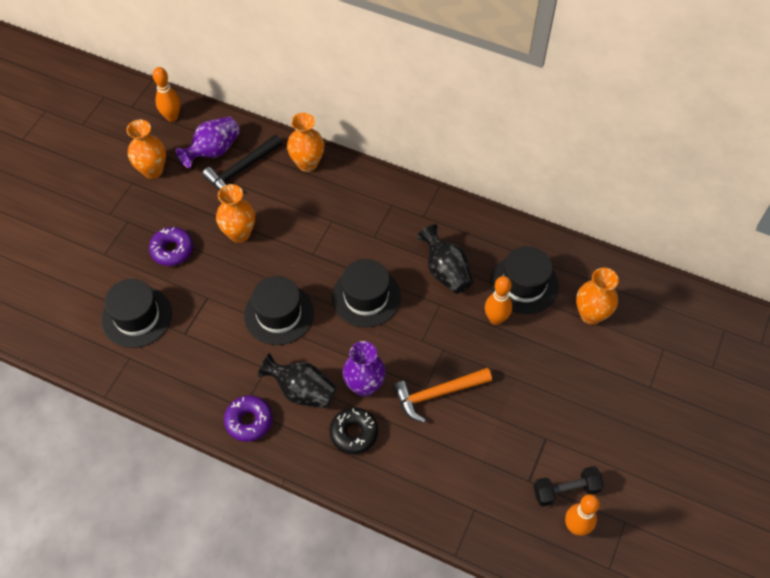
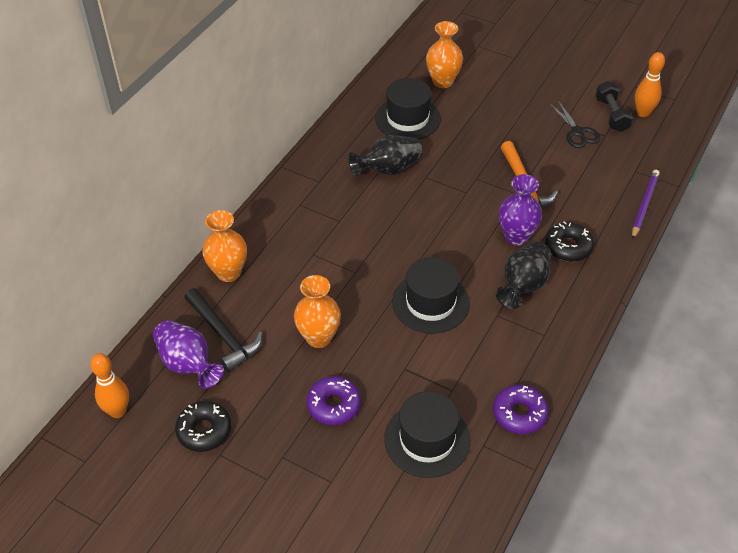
camera: 85 degrees left, 10 degrees down
(152, 170) = (204, 431): orange vase -> black donut
(249, 421) = (559, 330): purple donut -> purple donut (519, 414)
(366, 297) = (414, 230): black hat -> none
(420, 514) = (644, 205): none -> purple pencil
(496, 319) = (444, 140): orange bowling pin -> none
(529, 451) = (577, 132): none -> black scissors

